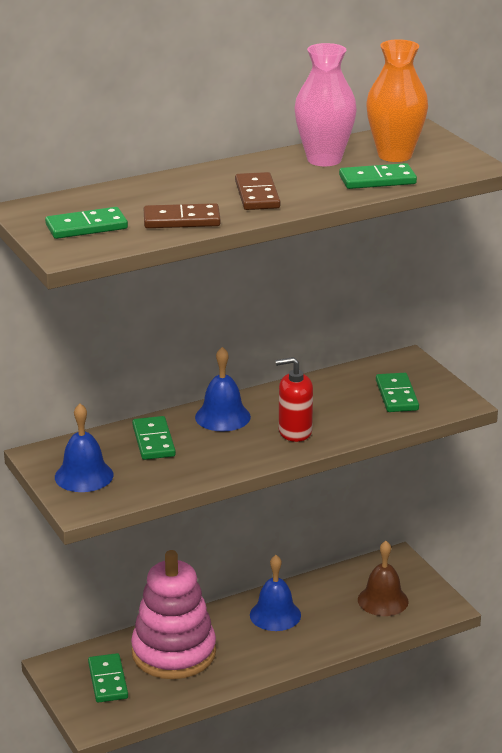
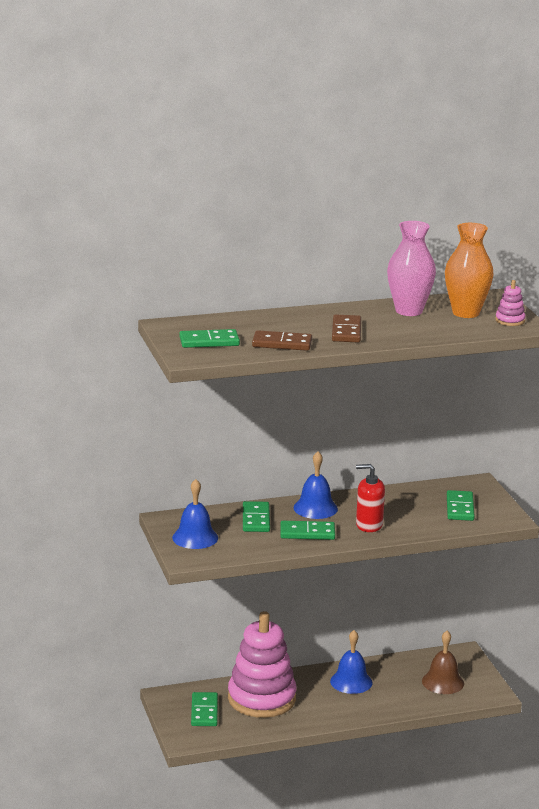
camera: 10 degrees right, 5 degrees down
(377, 180) = (444, 329): green domino -> green domino (307, 533)
(452, 160) = (510, 320): none -> pink stacking toy

